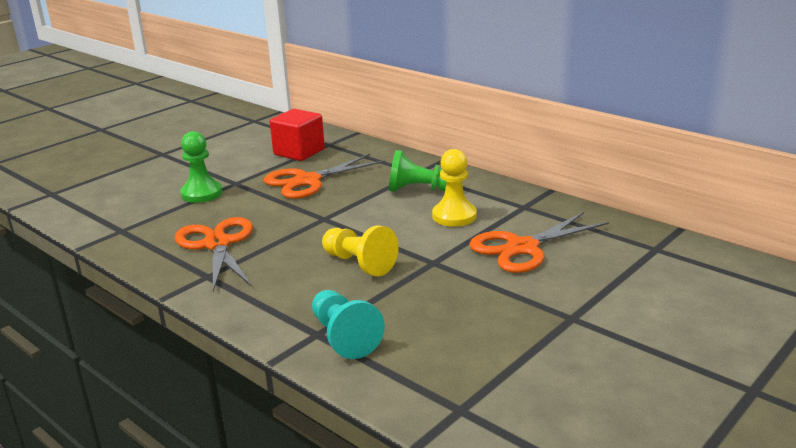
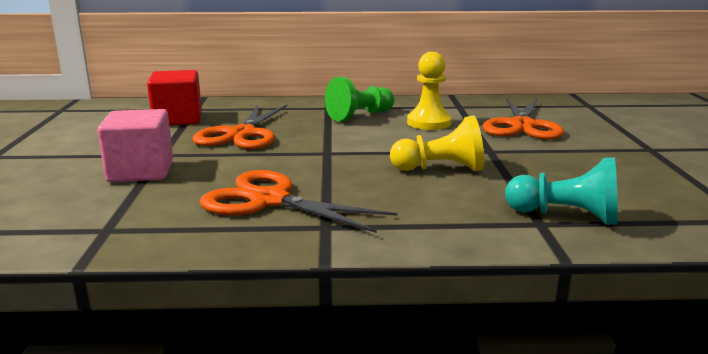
camera: 45 degrees left, 5 degrees down
(201, 193) = (141, 171): green pawn -> pink cube

